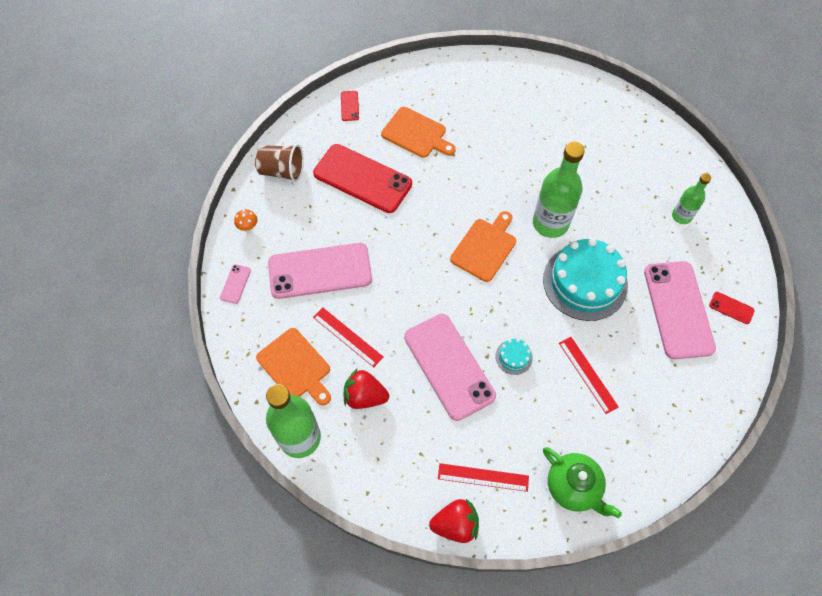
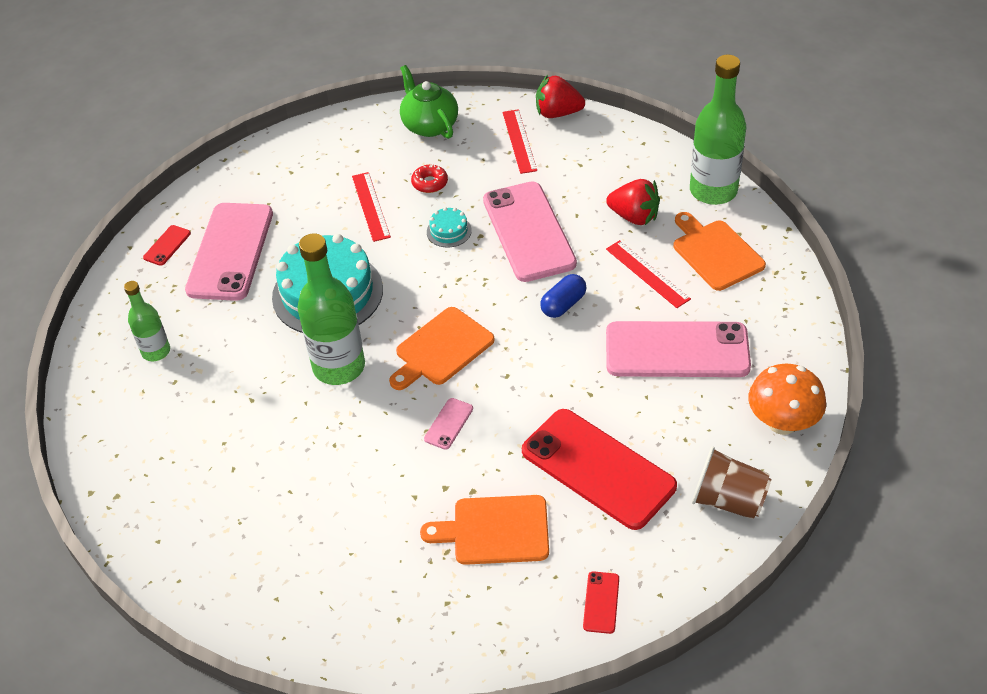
camera: 165 degrees left, 15 degrees down
(235, 284) = (797, 350): pink phone -> pink phone (449, 424)
(248, 226) = (782, 423): orange mushroom -> orange mushroom, size x2.15
(407, 298) = (563, 305): none -> blue capsule
(416, 134) = (495, 530): orange cutting board -> orange cutting board turned 45 degrees counterclockwise
(483, 477) = (519, 141): red ruler -> red ruler turned 60 degrees clockwise
(547, 409) = (430, 183): none -> red donut
(731, 308) = (167, 245): red phone -> red phone turned 75 degrees clockwise

